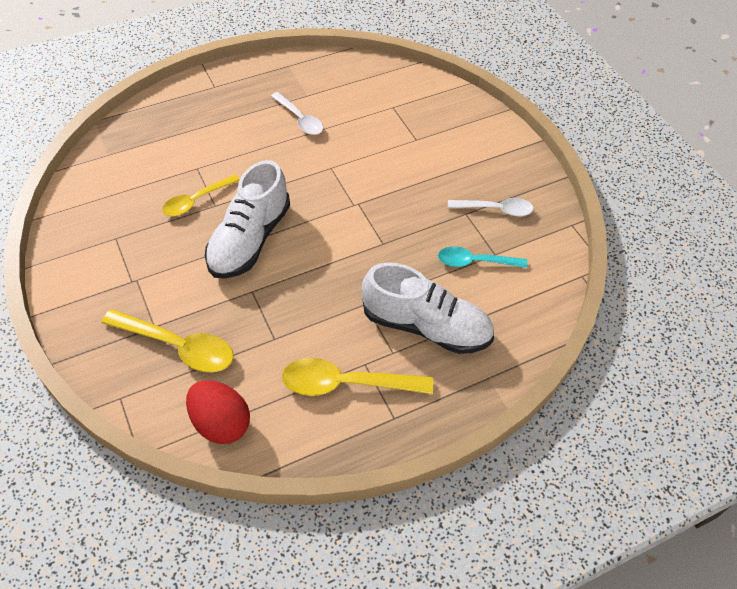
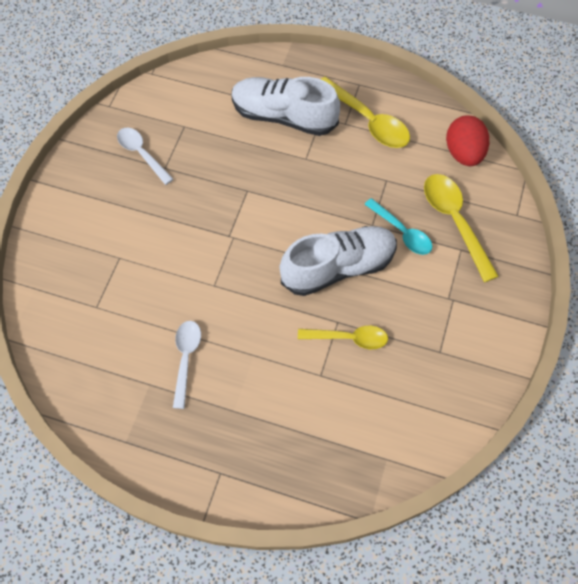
camera: 135 degrees left, 10 degrees up
(426, 326) = (284, 116): white shoe -> white shoe turned 45 degrees counterclockwise
(475, 262) = (203, 130): turquoise spoon -> turquoise spoon (401, 232)

